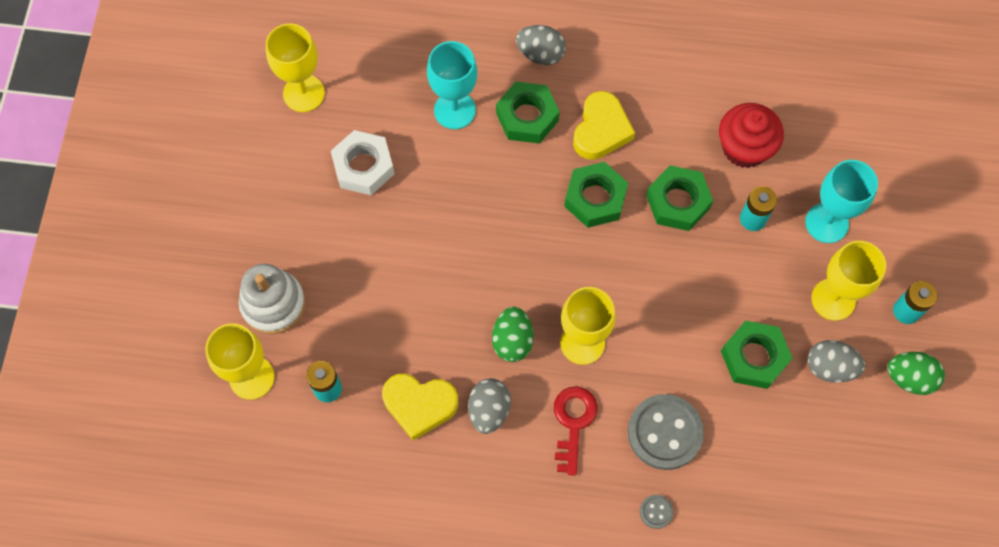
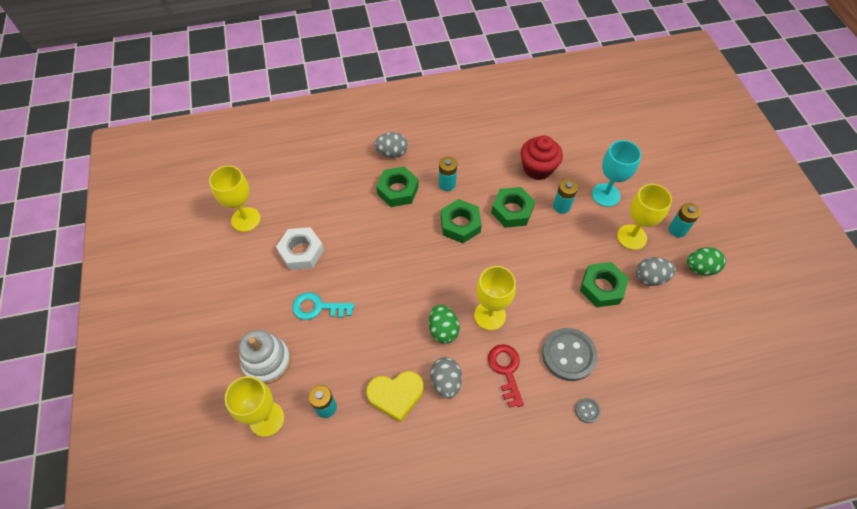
camera: 20 degrees left, 10 degrees down
(360, 254) = (318, 307): none -> turquoise key
(454, 110) = (350, 200): turquoise goblet -> none
(601, 130) = (447, 184): yellow heart -> turquoise battery

